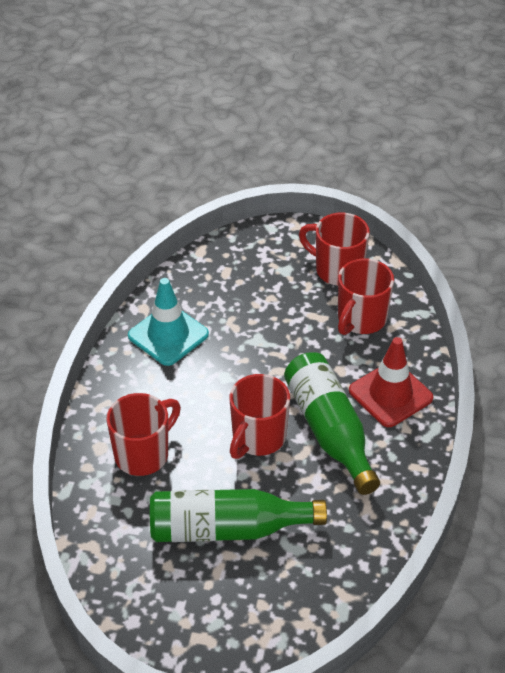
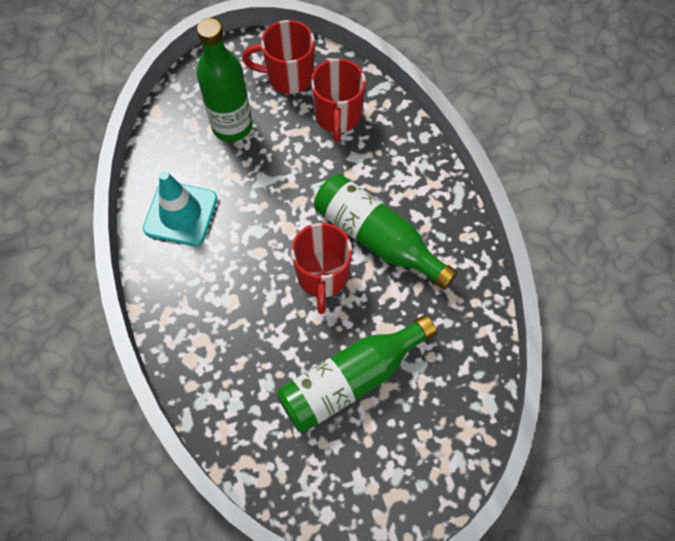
camera: 30 degrees left, 20 degrees up
(143, 454) = (233, 345): red mug -> none
(259, 287) = (232, 126): none -> green bottle
(390, 394) = (405, 177): red traffic cone -> none

